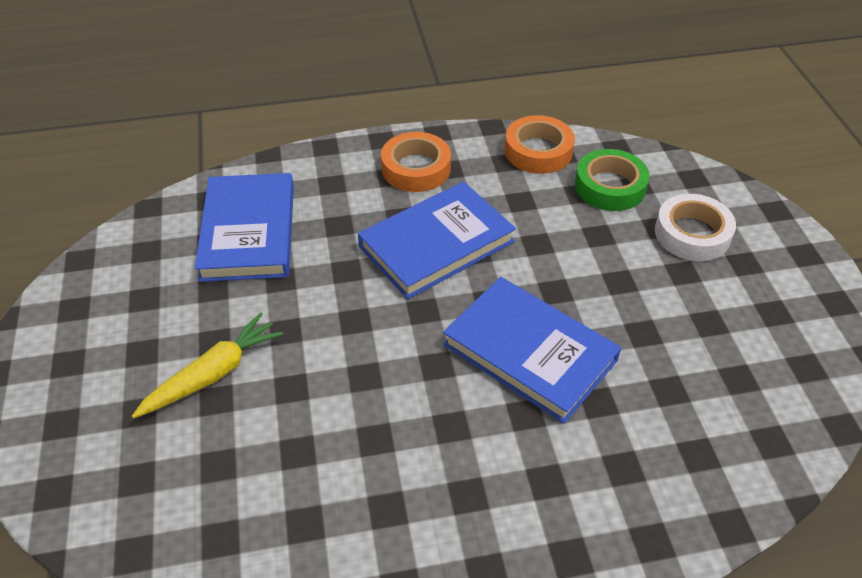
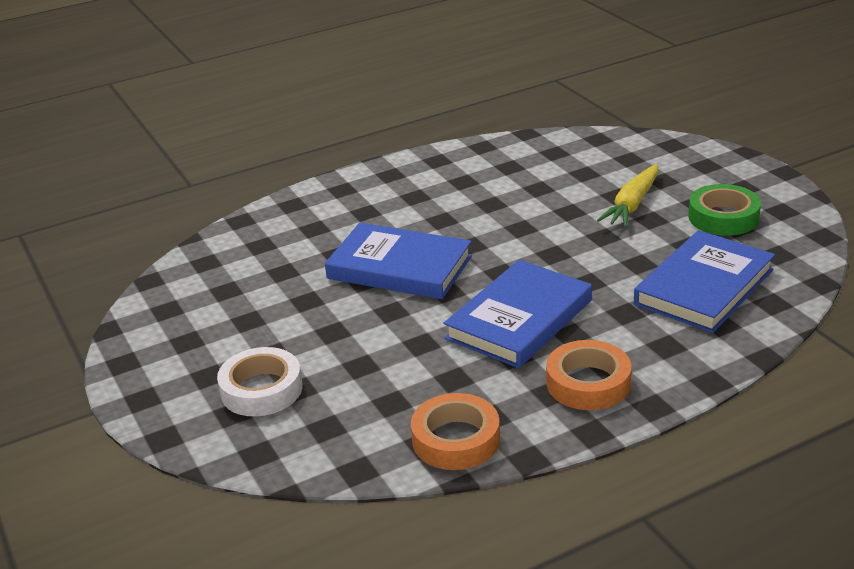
camera: 165 degrees right, 15 degrees down
(248, 232) = (704, 287): blue book -> blue book turned 60 degrees clockwise
(610, 186) = (358, 418): green tape -> green tape (723, 217)

